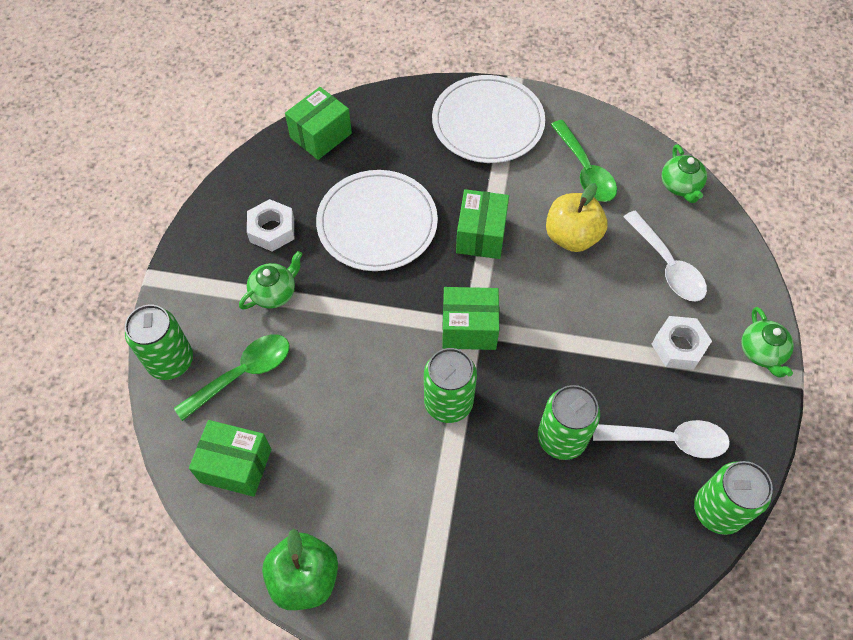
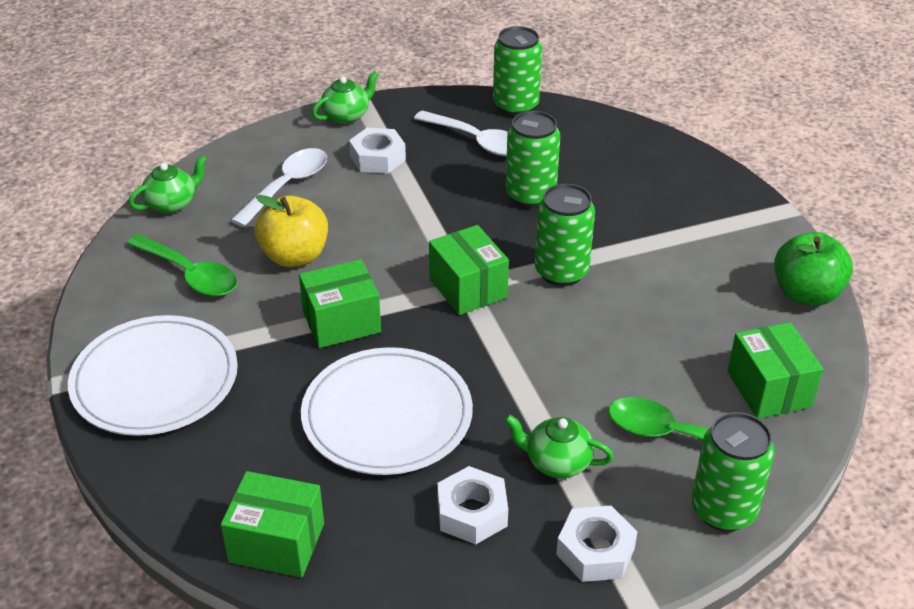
camera: 120 degrees left, 20 degrees down
(199, 275) = (595, 551): none -> white nut
(585, 170) = (190, 274): green spoon -> green spoon turned 90 degrees clockwise
(668, 440) = (477, 141): white spoon -> white spoon turned 150 degrees clockwise

